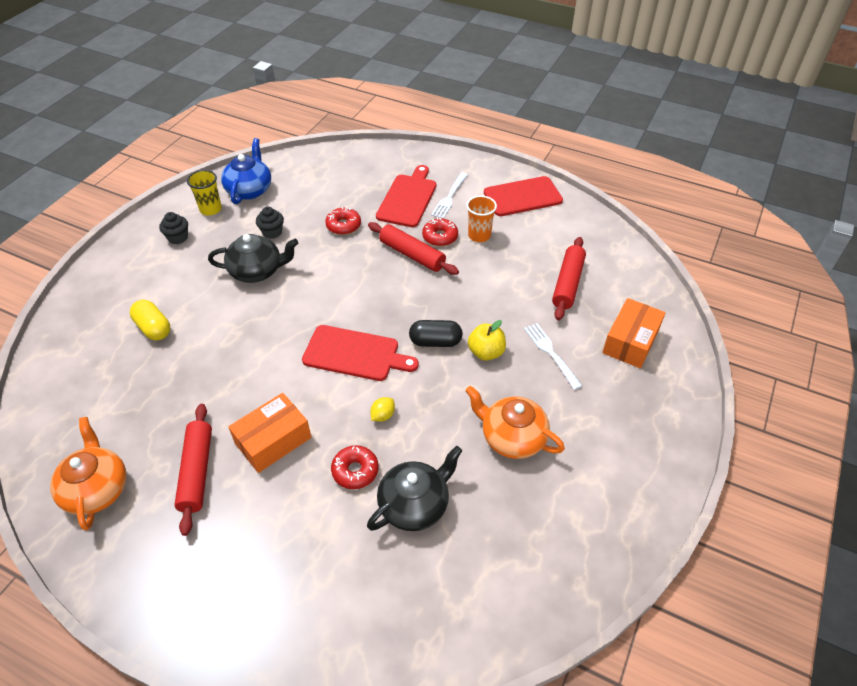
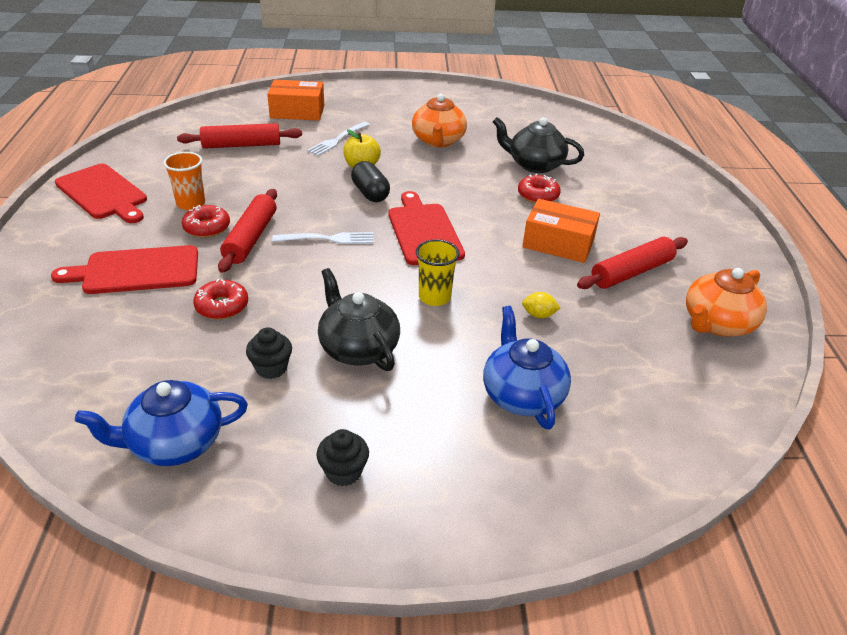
camera: 120 degrees left, 10 degrees down
(153, 328) = (522, 395): yellow capsule -> blue teapot
(210, 209) = (250, 468): yellow cup -> yellow cup (434, 297)
(383, 415) = (475, 197): yellow lemon -> yellow lemon (538, 315)
(449, 197) = (120, 240): white fork -> white fork (328, 239)

